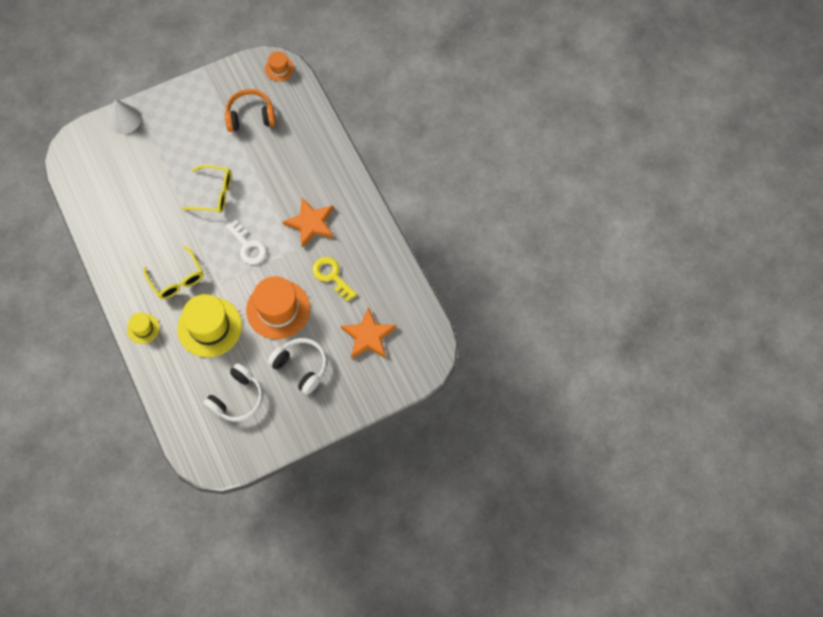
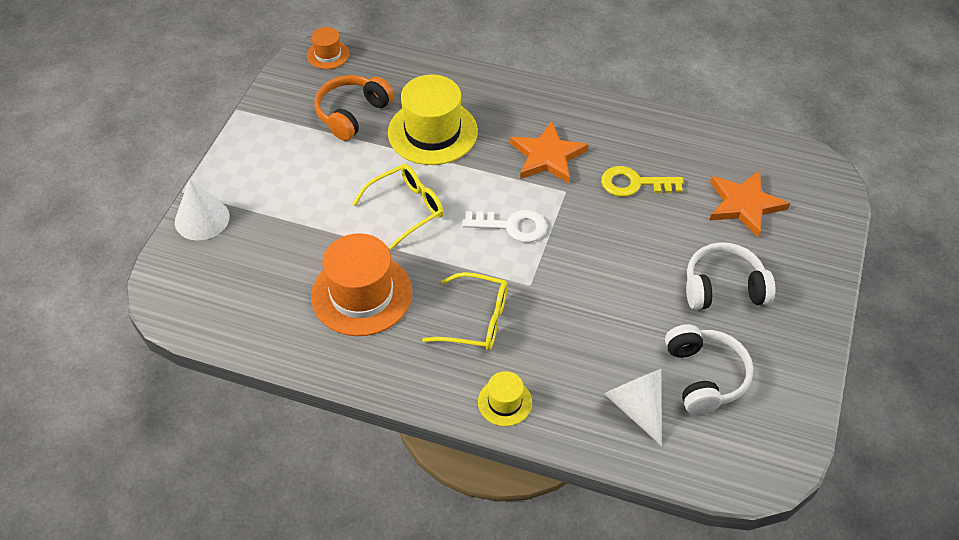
camera: 45 degrees left, 15 degrees down
(191, 383) = (636, 407): none -> white cone
(209, 327) = (577, 334): yellow hat -> yellow hat (432, 132)
(278, 309) = (625, 256): orange hat -> orange hat (361, 294)

